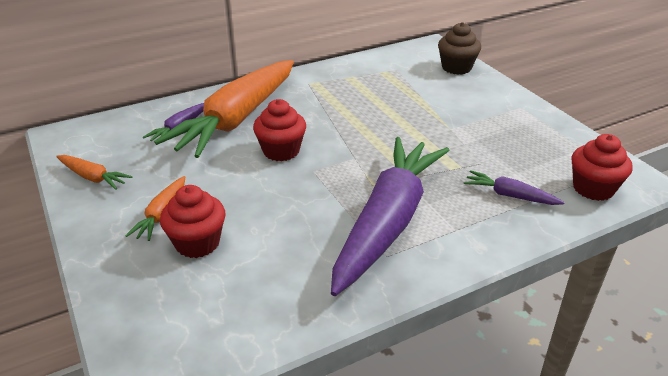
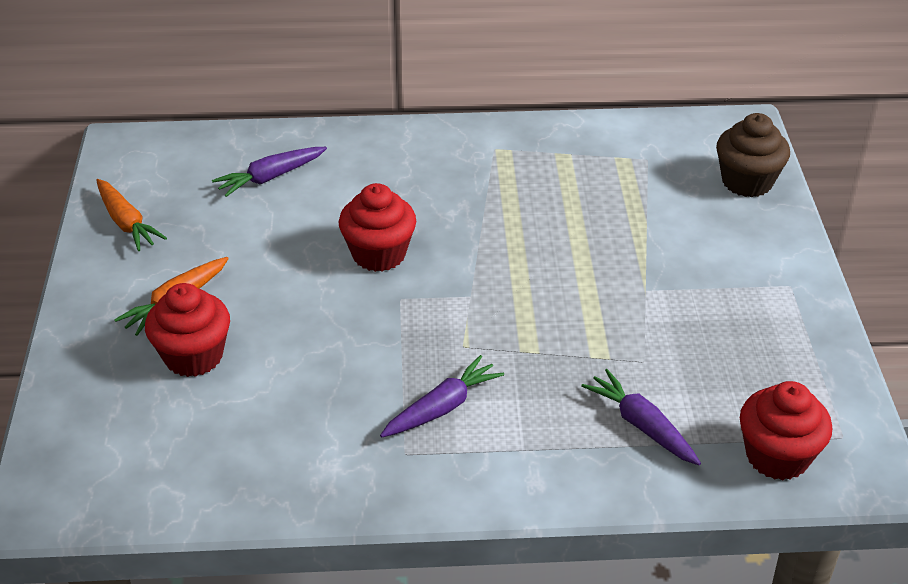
camera: 25 degrees right, 5 degrees up
(237, 119) = (354, 184): orange carrot -> none
(388, 222) = (442, 407): purple carrot -> purple carrot, size x0.41

